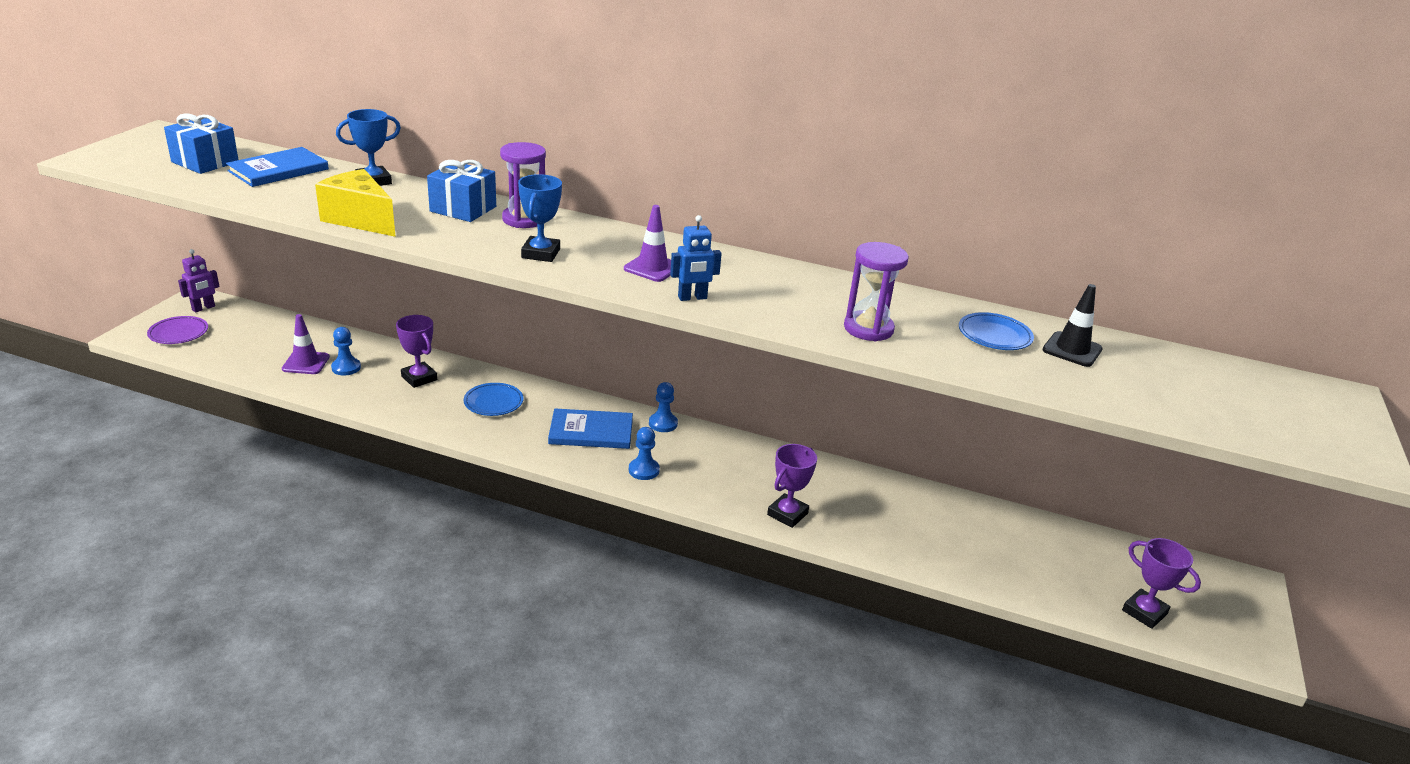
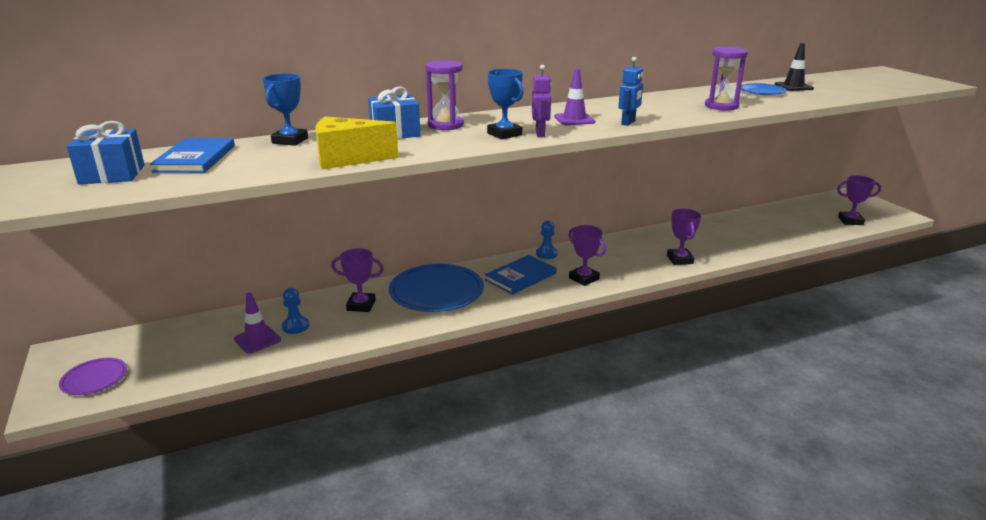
camera: 40 degrees left, 5 degrees down
(203, 308) = (81, 353): purple robot -> purple robot (540, 133)
(493, 402) = (436, 292): blue plate -> blue plate, size x1.91
(643, 470) = (584, 278): blue pawn -> purple trophy

